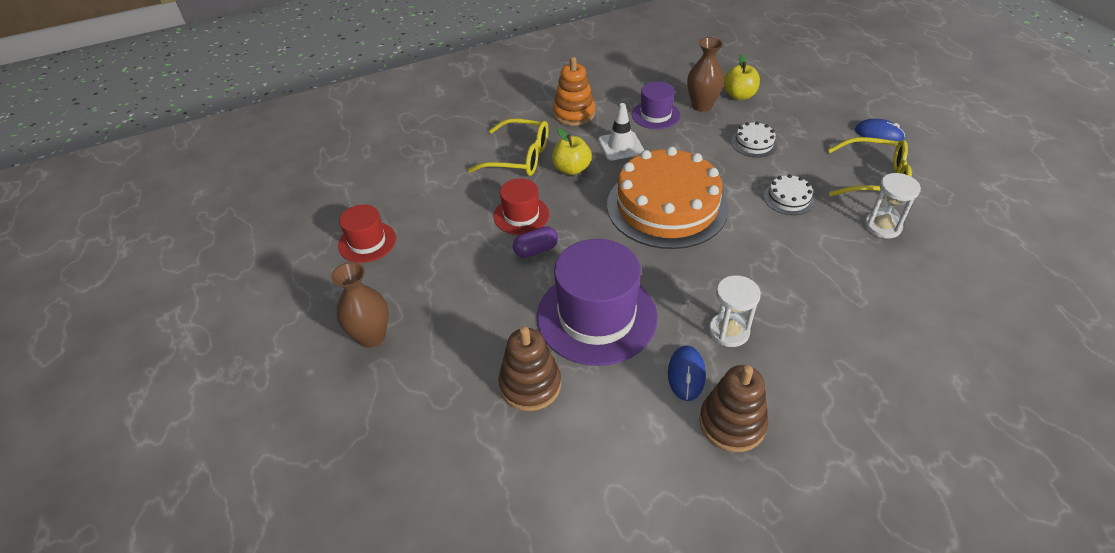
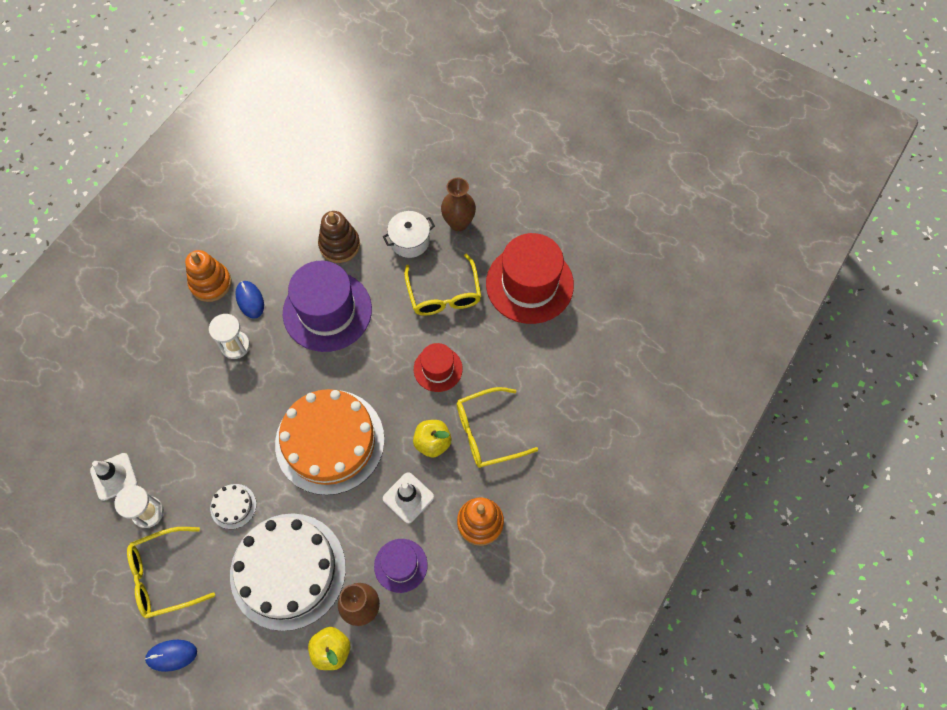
camera: 145 degrees right, 20 degrees up
(367, 242) = (529, 284): red hat -> red hat, size x1.86
(443, 345) = (410, 241): none -> white pot
(457, 273) = (444, 294): none -> yellow glasses
(536, 250) = (403, 342): purple capsule -> none
(732, 423) = (211, 283): brown stacking toy -> orange stacking toy
(754, 143) = (288, 571): white cake -> white cake, size x2.45
(918, 268) = (114, 476): none -> white traffic cone

